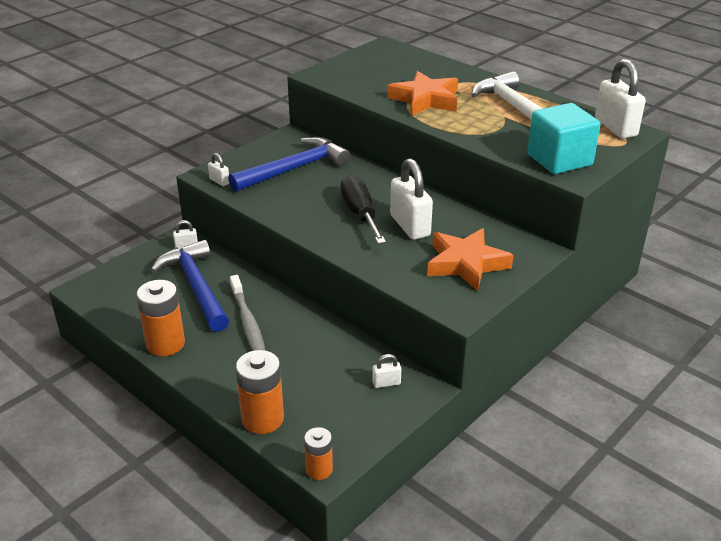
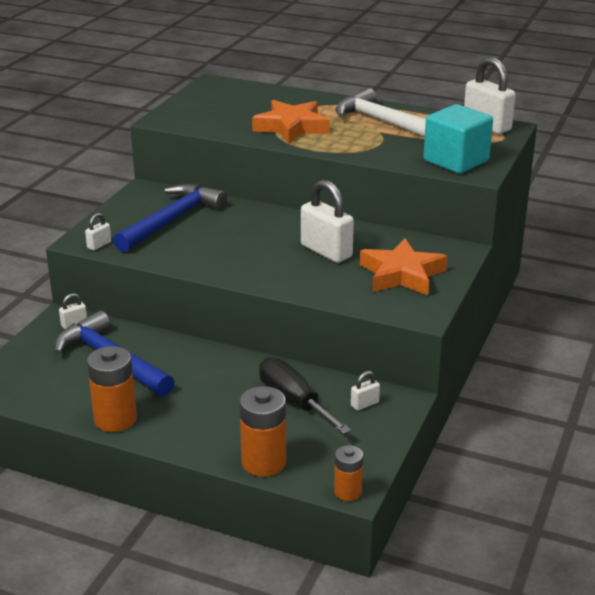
camera: 20 degrees left, 5 degrees down
(219, 181) = (99, 245): white padlock -> white padlock turned 75 degrees counterclockwise
(248, 322) = (190, 381): grey toothbrush -> none
(360, 214) = (269, 249): black screwdriver -> black screwdriver (294, 401)

